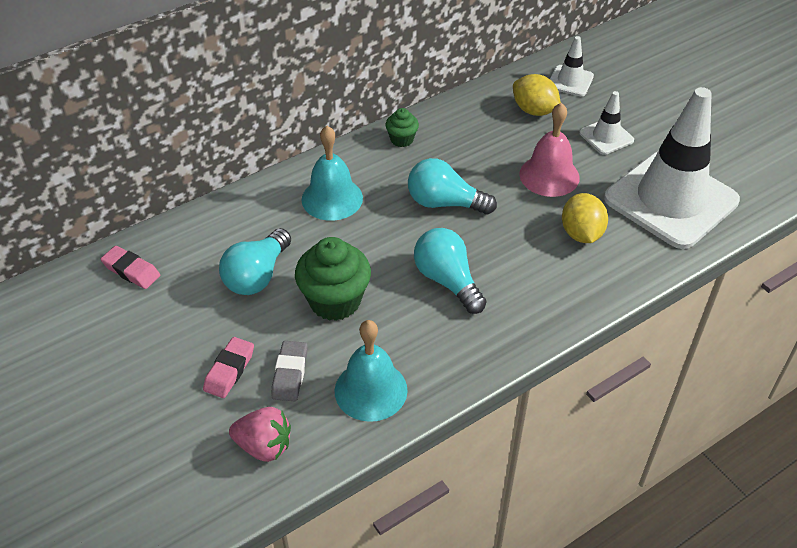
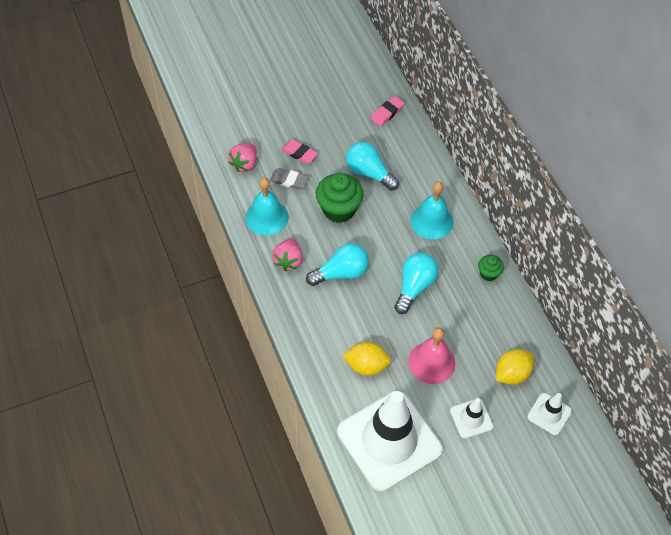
camera: 100 degrees right, 10 degrees up
(446, 346) = (288, 261): none -> pink strawberry

